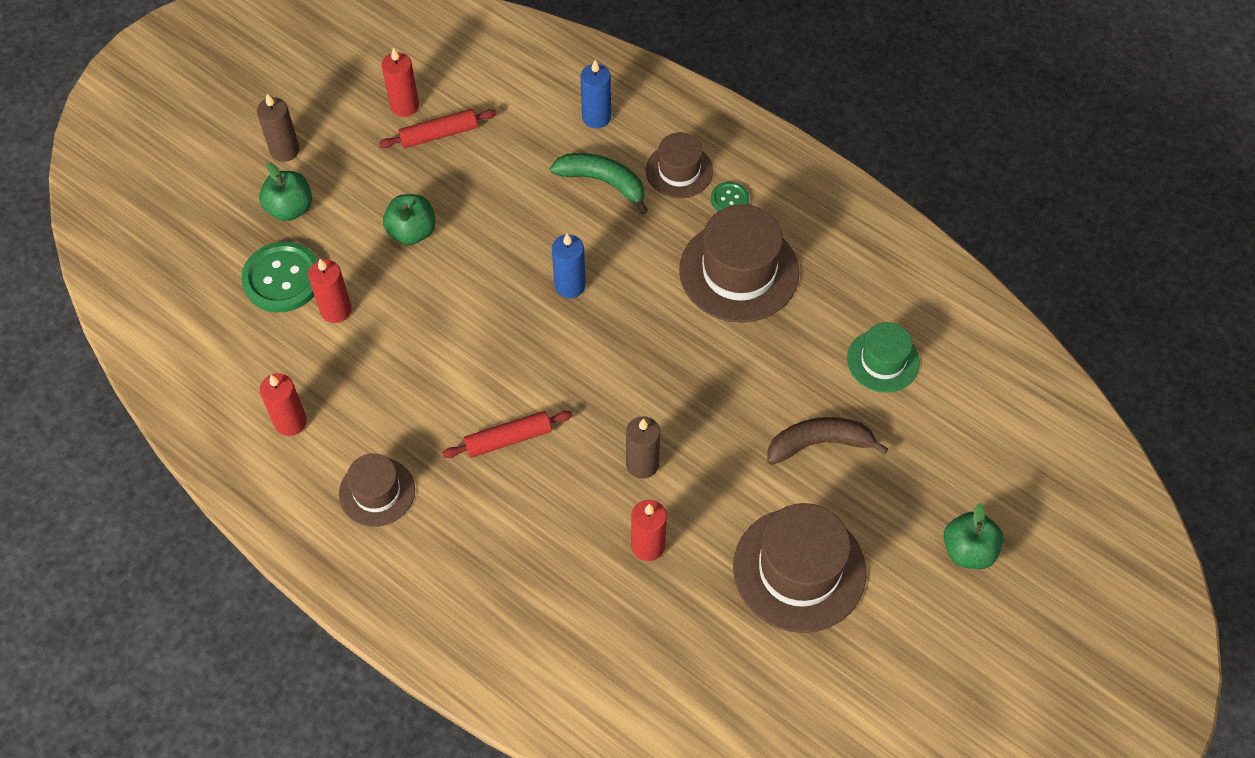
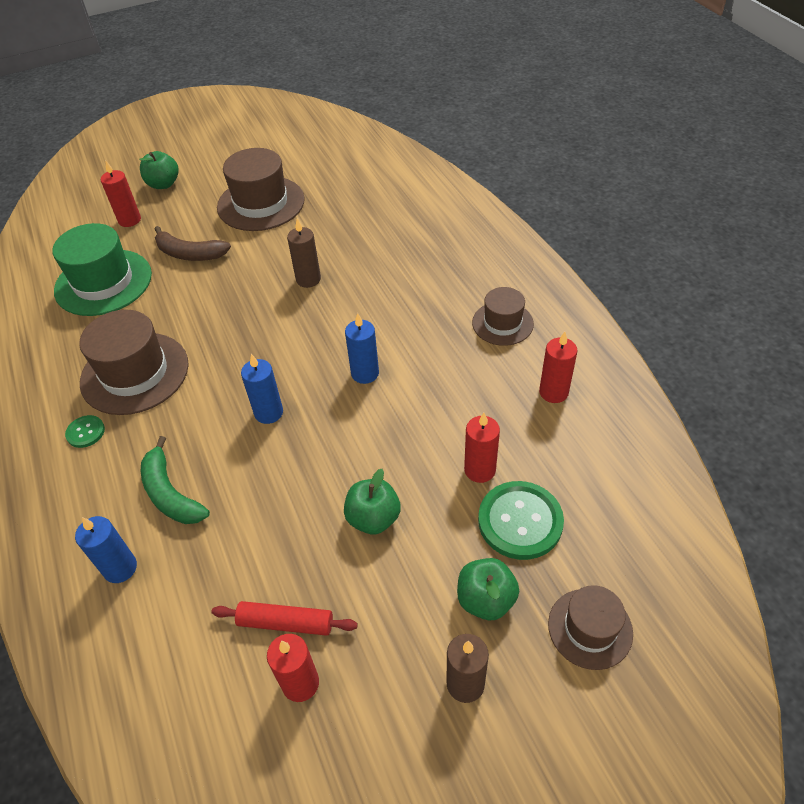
camera: 150 degrees left, 10 degrees down
(499, 366) = (365, 373): none -> blue candle
(508, 439) = (389, 323): red rolling pin -> none
(648, 546) = (338, 239): red candle -> red candle (129, 220)
(679, 171) = (99, 476): brown hat -> brown hat (590, 628)
(883, 361) = (103, 282): green hat -> green hat, size x1.71

